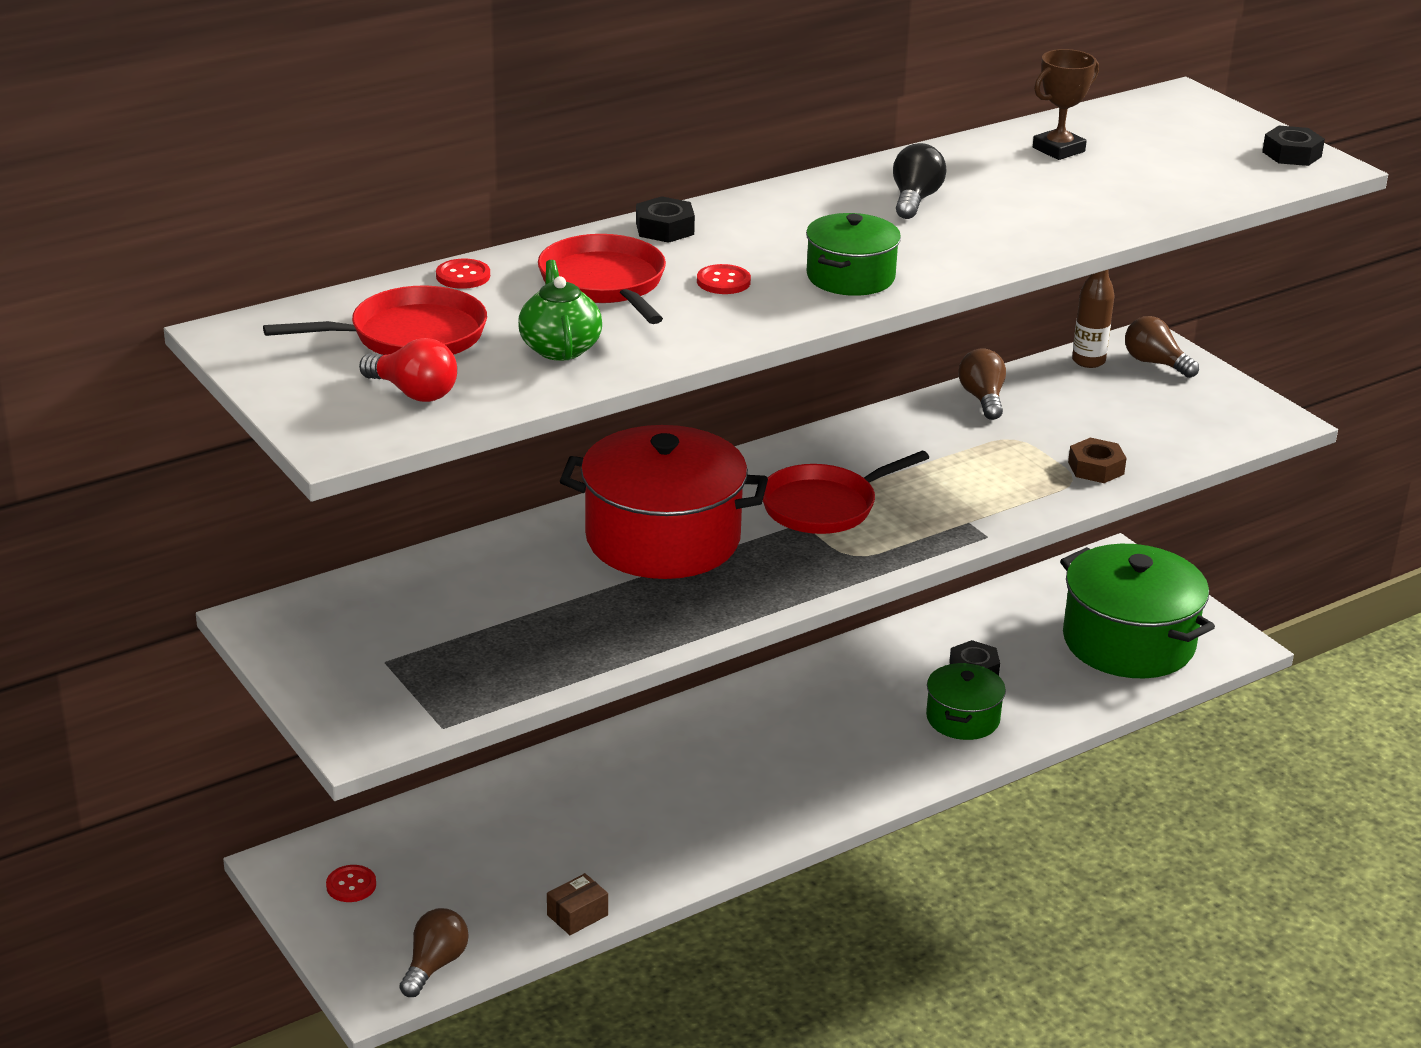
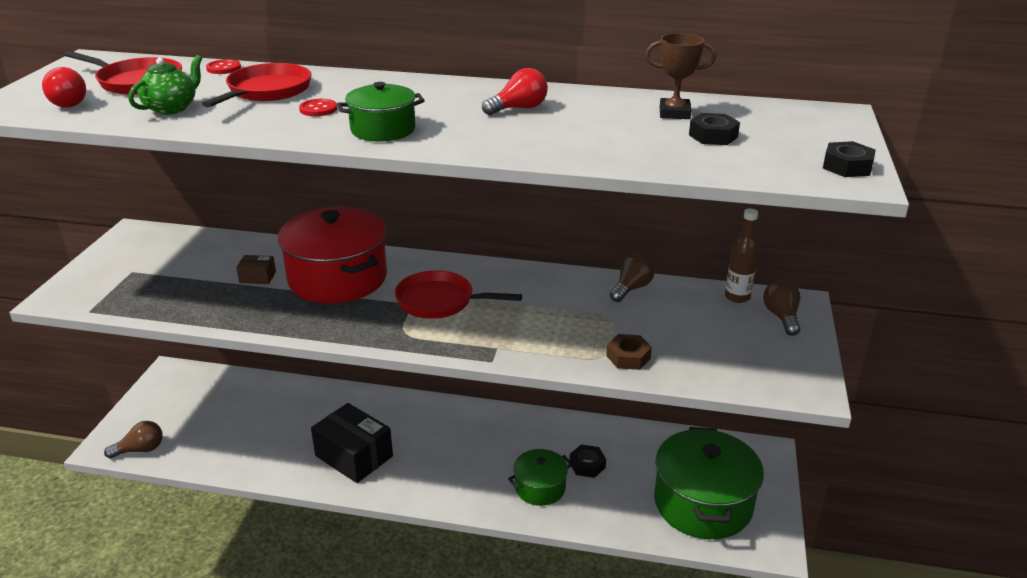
camera: 45 degrees right, 0 degrees up
(351, 885) = (174, 395): red button -> none
(577, 915) = (221, 466): brown box -> brown box (257, 277)
(665, 228) = (358, 79): black nut -> black nut (713, 136)
(716, 808) = (354, 456): none -> black box
(914, 200) = (518, 108): black light bulb -> red light bulb

